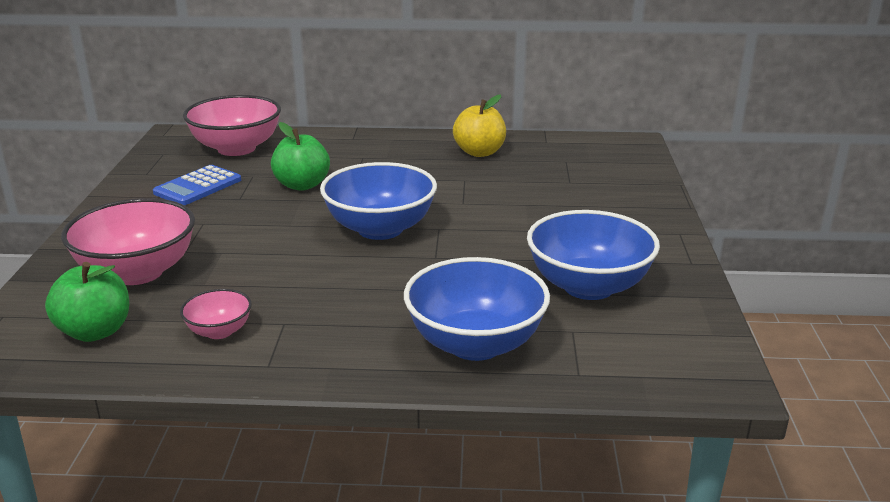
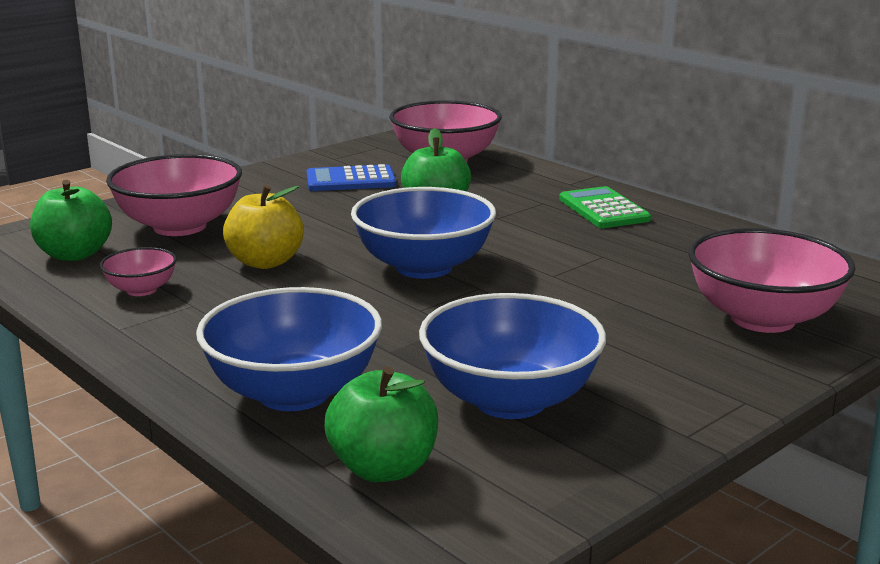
camera: 45 degrees right, 5 degrees down
(406, 149) = (603, 209): none -> green calculator
(479, 152) = (679, 237): yellow apple -> yellow apple (265, 262)
(605, 185) = (762, 319): none -> pink bowl
(609, 357) = (383, 468): none -> green apple

